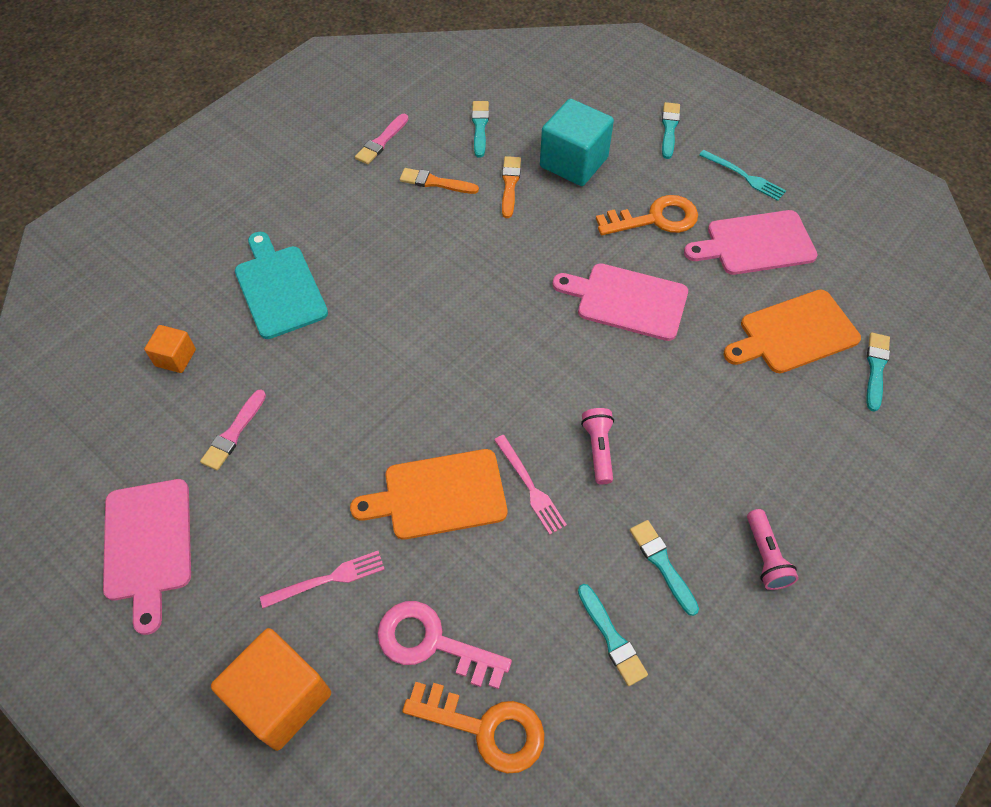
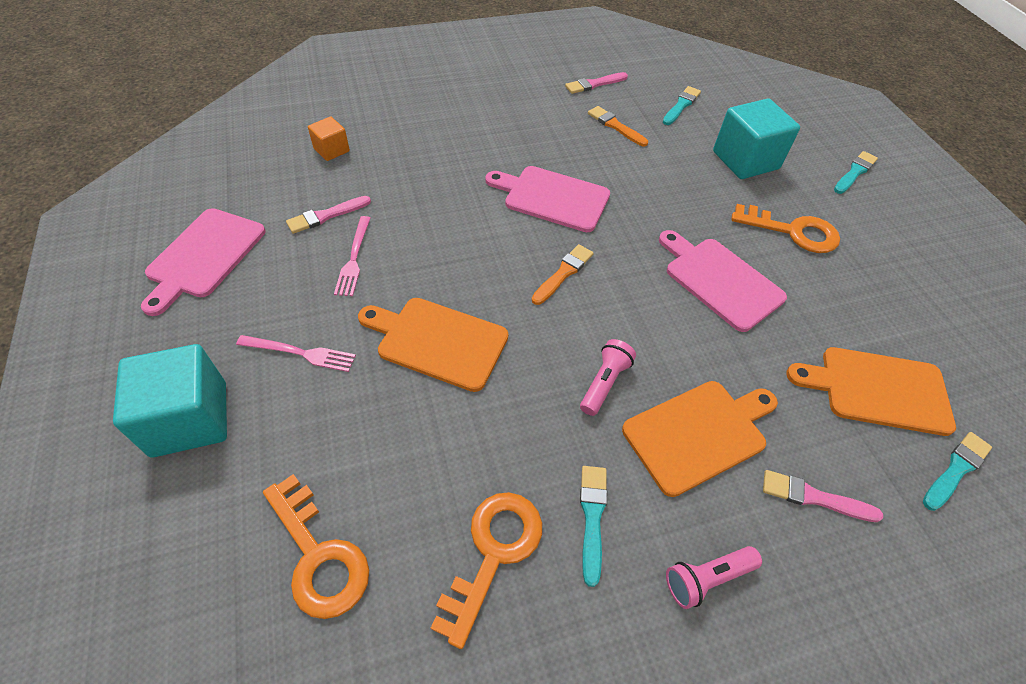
camera: 30 degrees right, 5 degrees down
(279, 288) = (440, 141): turquoise cutting board -> none
(281, 697) = (189, 419): orange cube -> turquoise cube
(432, 643) = (336, 453): pink key -> none
(510, 184) = (676, 152): orange brush -> orange brush (563, 273)
(530, 487) = (519, 378): pink fork -> pink fork (354, 258)
(612, 638) = (493, 553): turquoise brush -> orange key
(693, 448) = (699, 433): none -> orange cutting board
(744, 176) = (908, 237): turquoise fork -> none
(755, 244) = (884, 295): pink cutting board -> pink cutting board (552, 198)
(765, 556) = (706, 578): pink flashlight -> pink flashlight turned 45 degrees clockwise
(799, 449) = (814, 497): none -> pink brush

